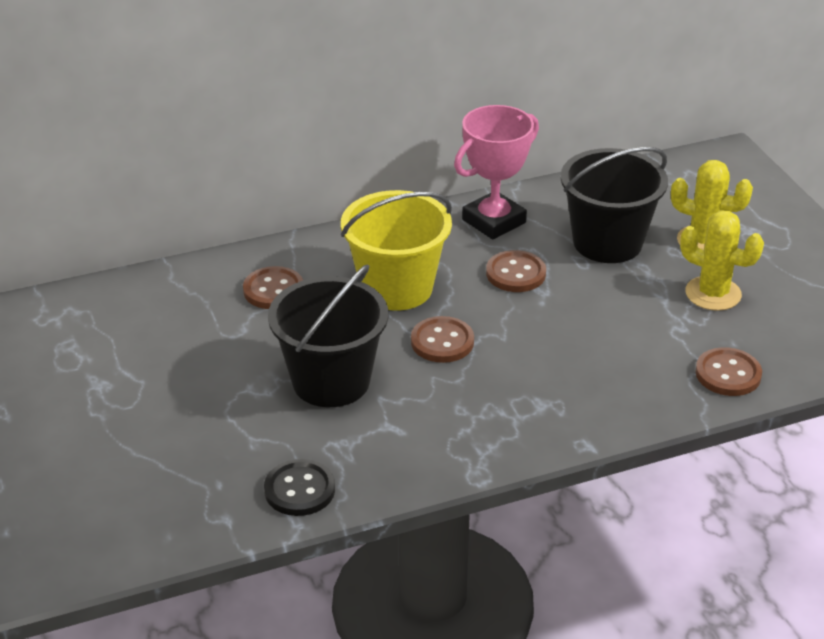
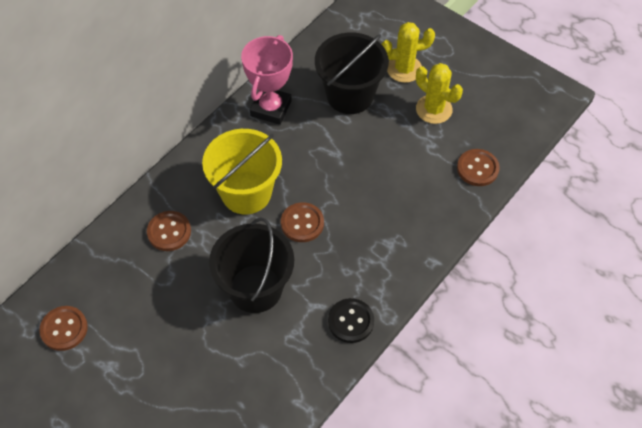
camera: 30 degrees left, 20 degrees up
(299, 490) = (292, 382): black button -> black button (351, 321)
(515, 273) = (311, 146): brown button -> brown button (64, 329)
(713, 294) = (434, 109): yellow cactus -> yellow cactus turned 45 degrees clockwise

